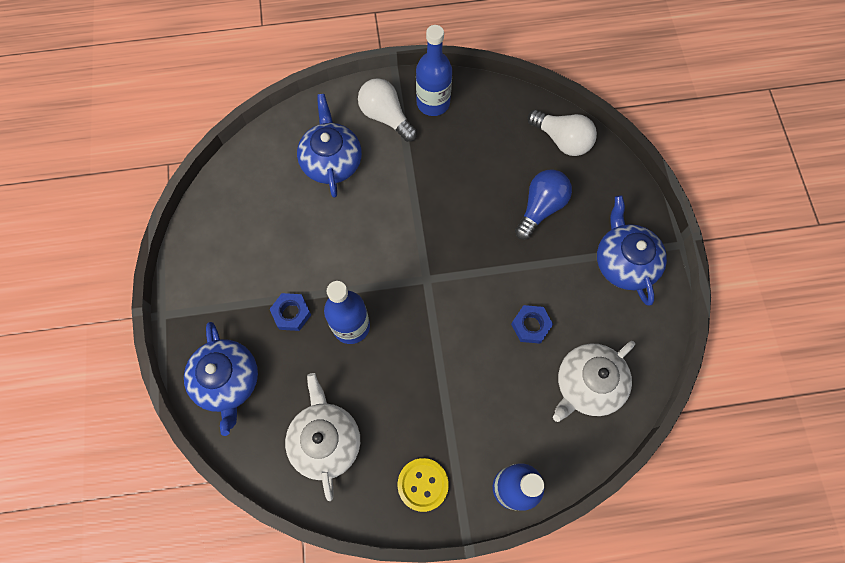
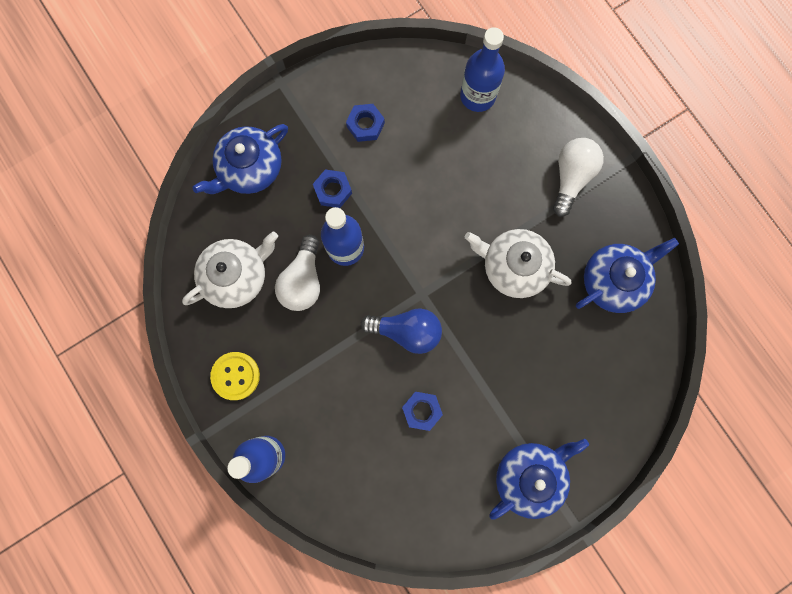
camera: 65 degrees right, 10 degrees up
(246, 258) = (365, 125): none -> blue nut
(331, 161) = (498, 150): blue teapot -> blue teapot (614, 280)
(433, 103) = (610, 215): blue bottle -> blue bottle (477, 96)
(540, 208) = (548, 370): blue light bulb -> blue light bulb (406, 331)
(562, 140) = (635, 361): white light bulb -> white light bulb (303, 280)
(588, 384) = (389, 487): white teapot -> white teapot (514, 266)

